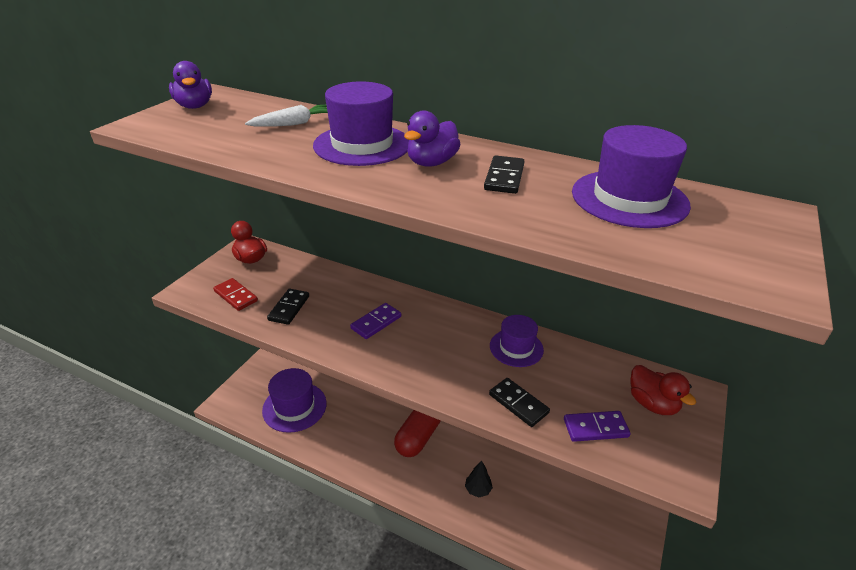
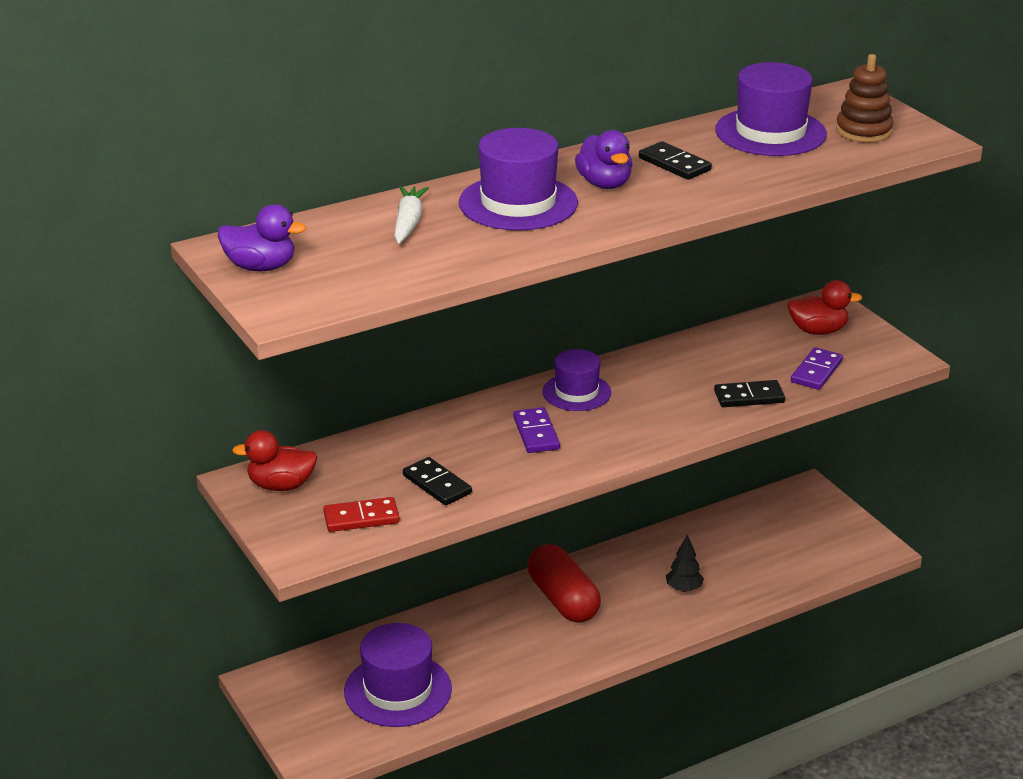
camera: 55 degrees left, 5 degrees down
(516, 348) = (673, 365): purple hat -> purple hat (576, 392)
(718, 241) = (863, 131): none -> brown stacking toy

